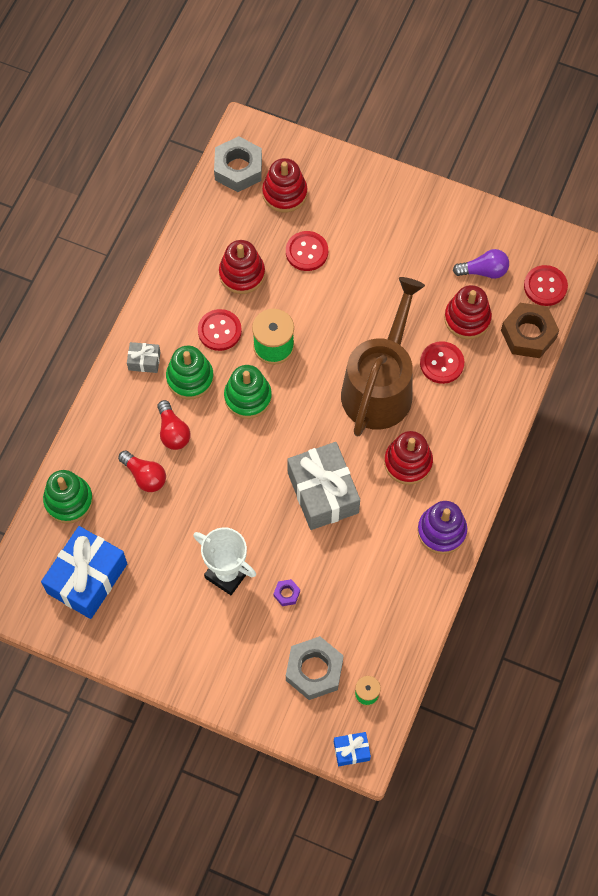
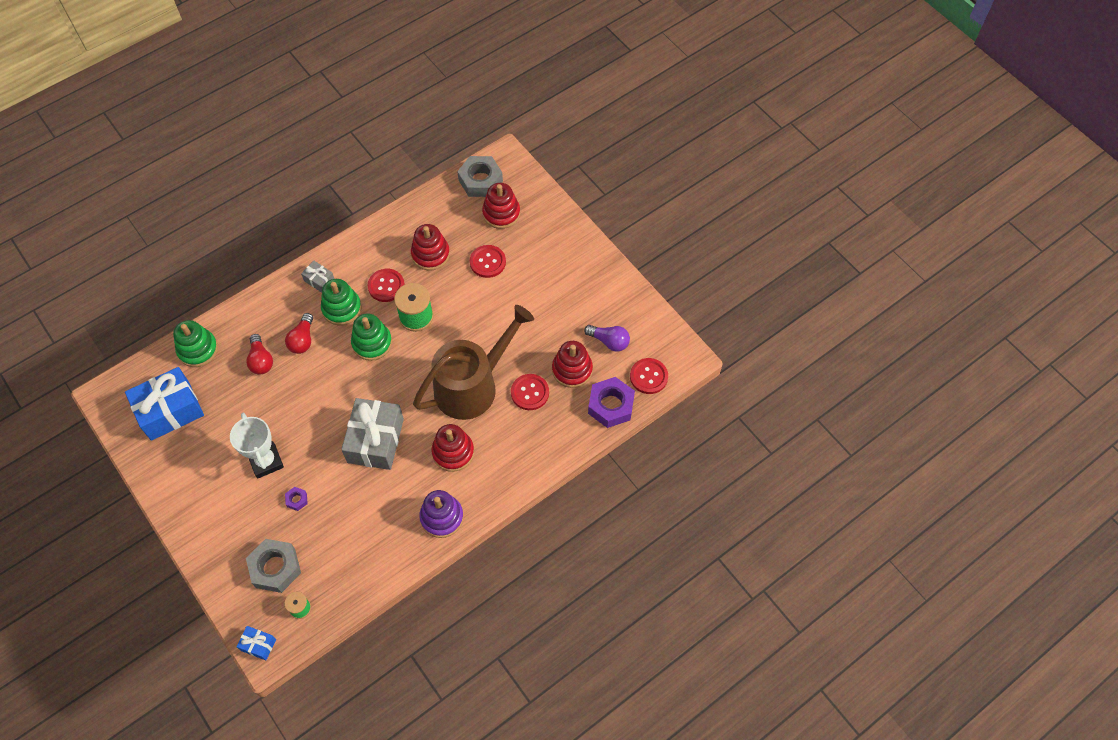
camera: 30 degrees right, 5 degrees down
(528, 334) = (611, 405): brown nut -> purple nut

